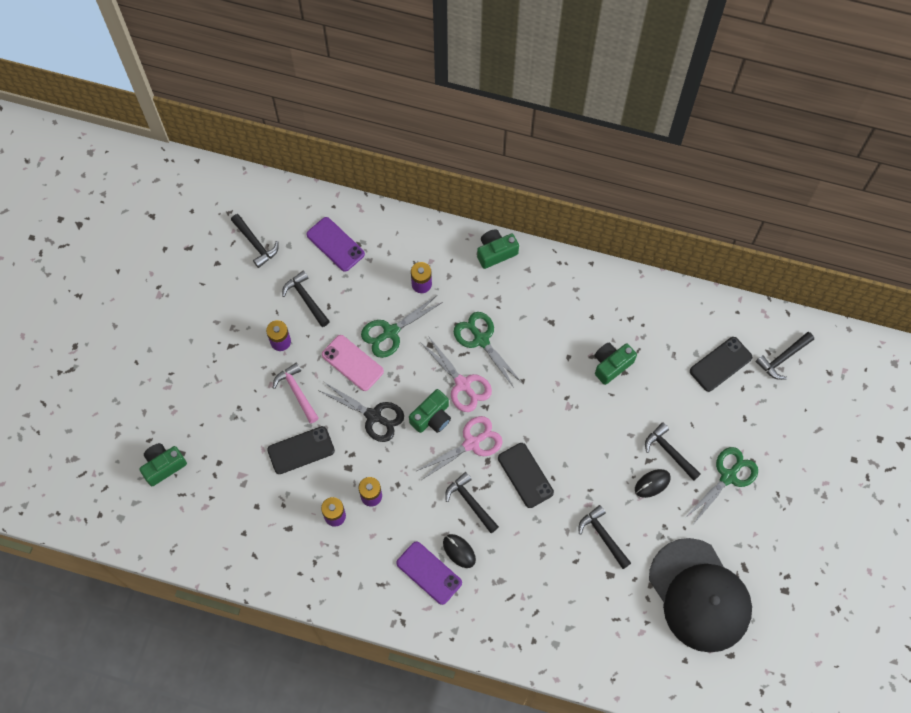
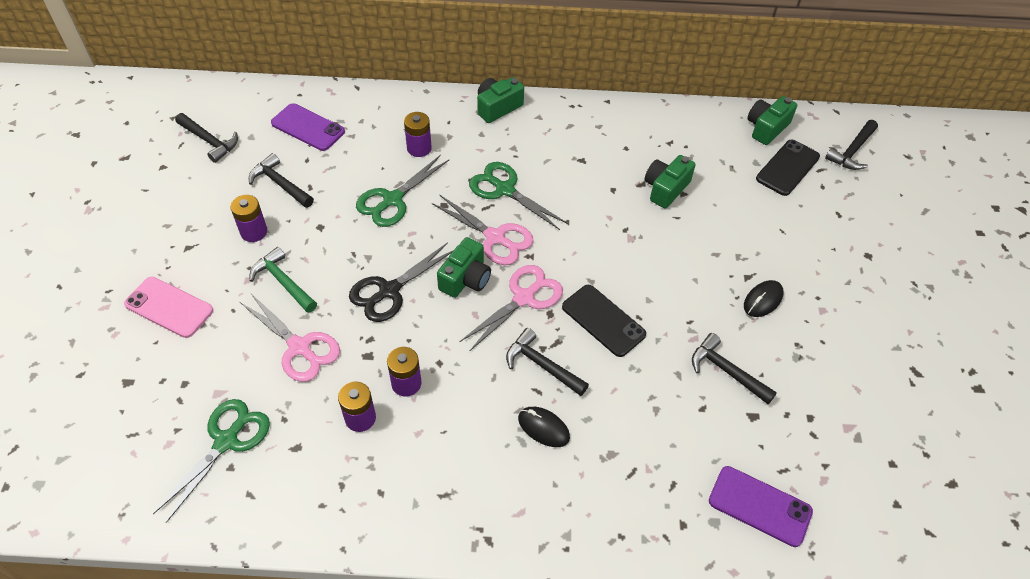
camera: 15 degrees left, 15 degrees down
(163, 466) = (103, 403): green camera -> green camera (766, 128)
(297, 392) = (283, 282): pink hammer -> green hammer
(301, 450) = (299, 347): black phone -> pink scissors
(352, 363) = (351, 239): pink phone -> pink phone (169, 307)
(373, 416) = (389, 290): black scissors -> black scissors turned 120 degrees clockwise
(429, 573) = (509, 465): purple phone -> purple phone (759, 506)
(670, 452) = (769, 263): black hammer -> none
(699, 595) = (877, 417): black cap -> none
(728, 477) = (848, 276): green scissors -> green scissors (226, 441)

